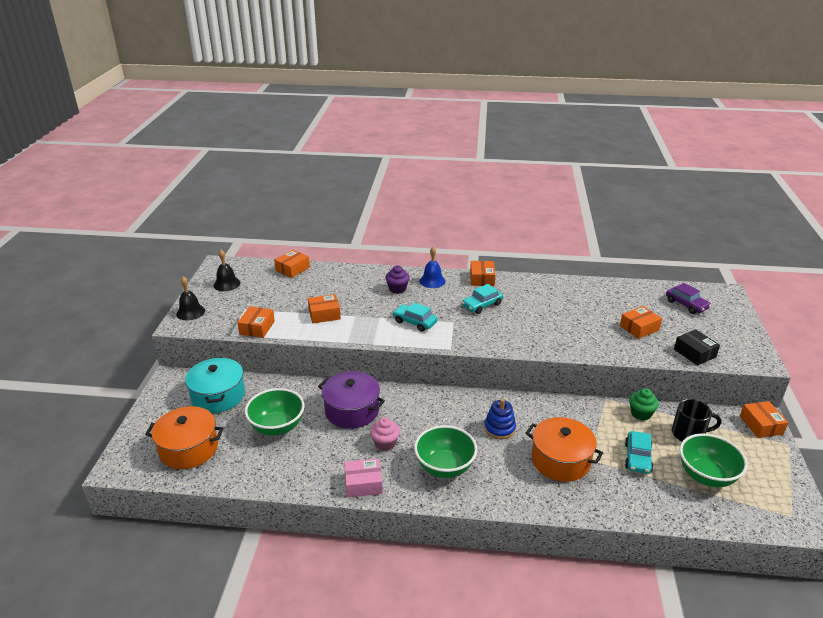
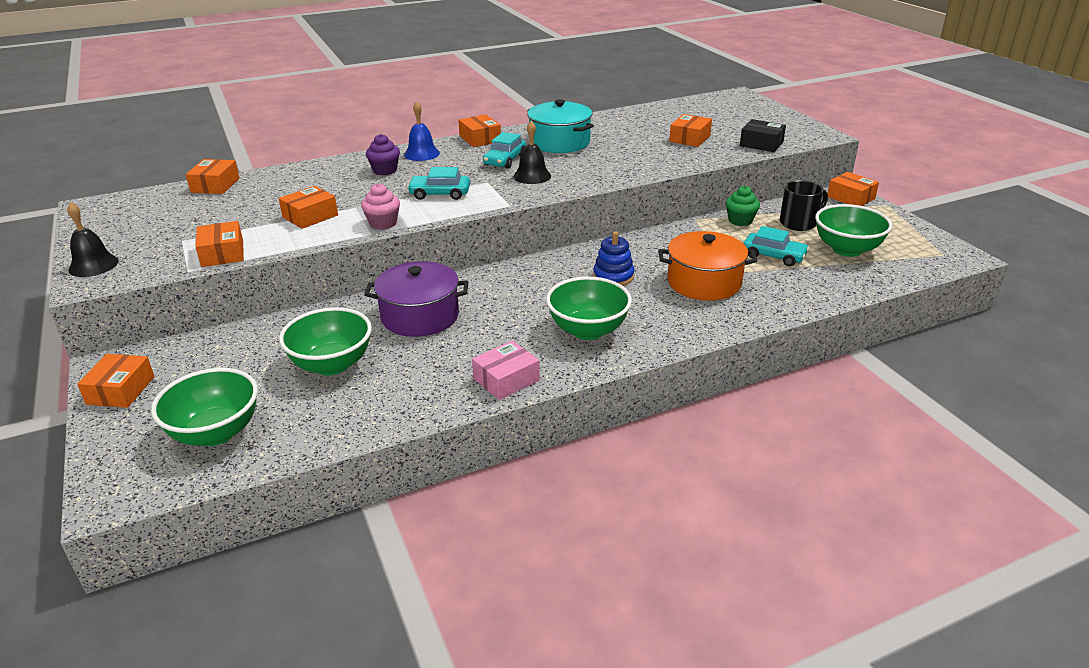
camera: 30 degrees left, 0 degrees up
(166, 398) = (121, 390): none -> orange box
(189, 448) = (216, 432): orange pot -> green bowl
(218, 396) = (207, 361): turquoise pot -> turquoise pot (559, 142)
(227, 284) = (125, 222): black bell -> black bell (532, 176)
(385, 443) = (494, 333): pink cupcake -> pink cupcake (383, 223)
(637, 458) = (773, 256): turquoise car -> turquoise car turned 45 degrees counterclockwise
(686, 304) = (713, 111): purple car -> none

